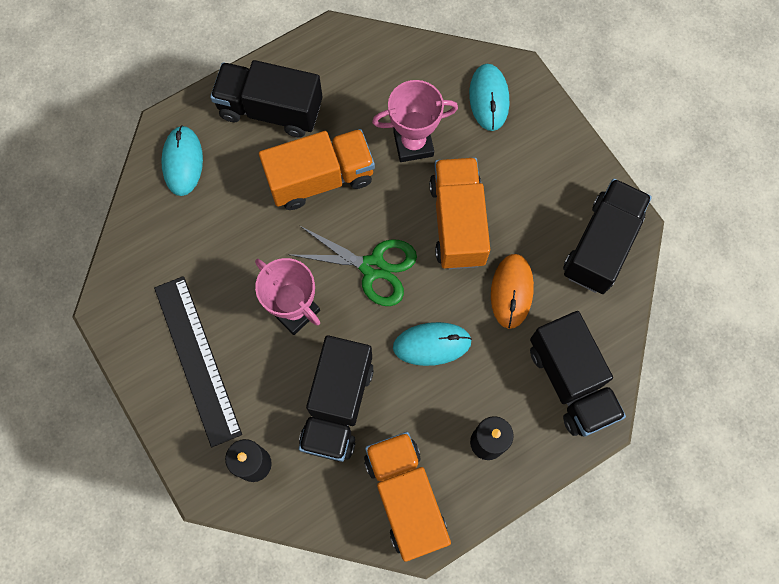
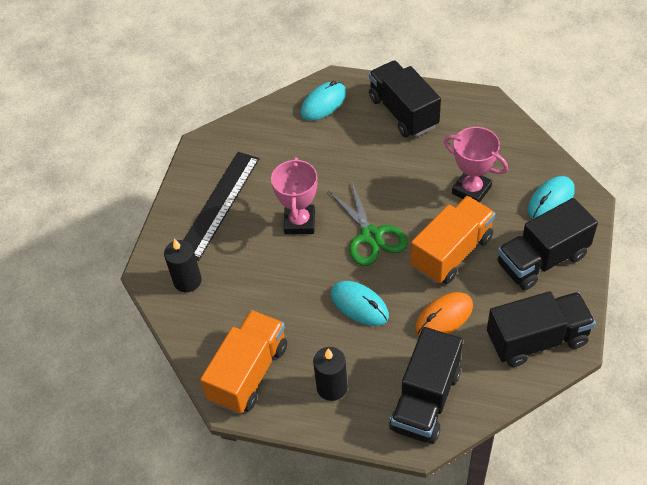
camera: 50 degrees right, 20 degrees down
(320, 178) = (392, 167): orange truck -> none
(338, 405) = (267, 291): black truck -> black truck (542, 260)

